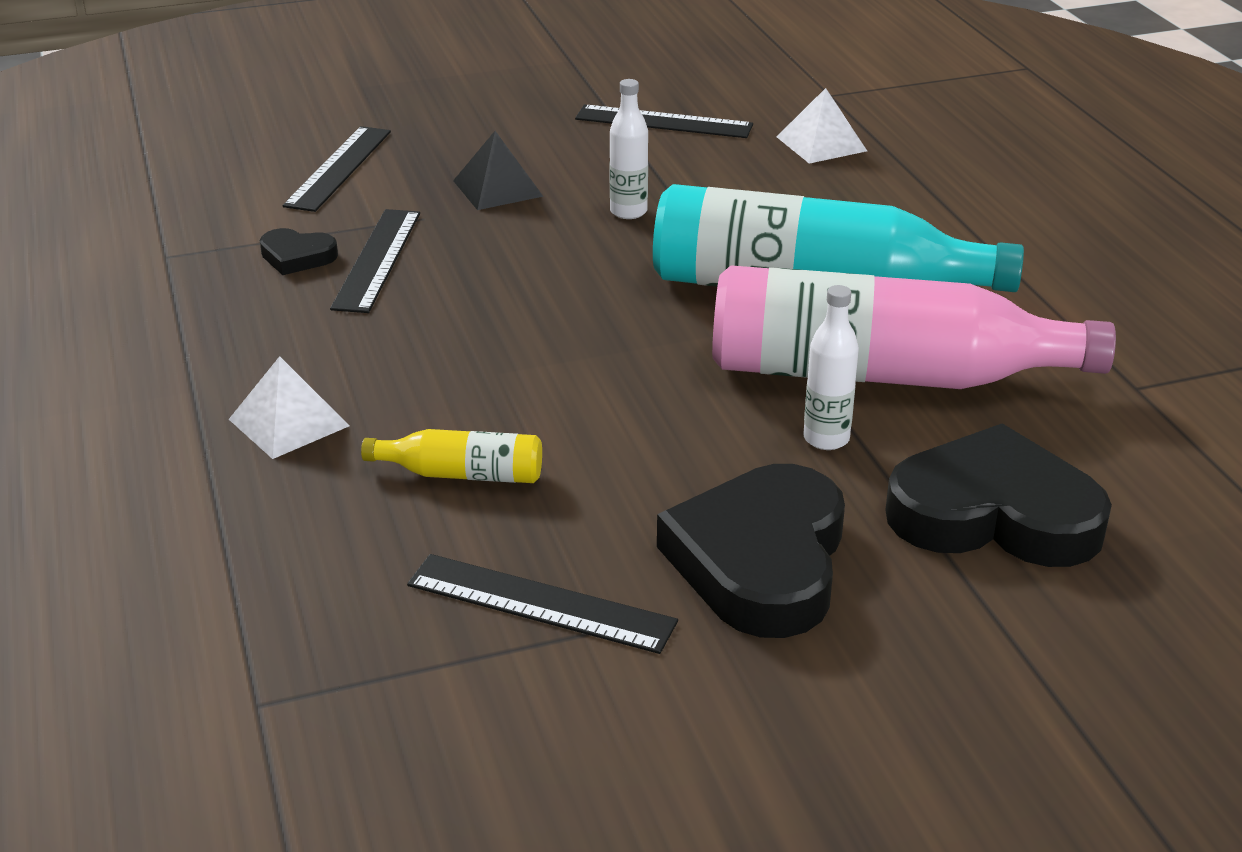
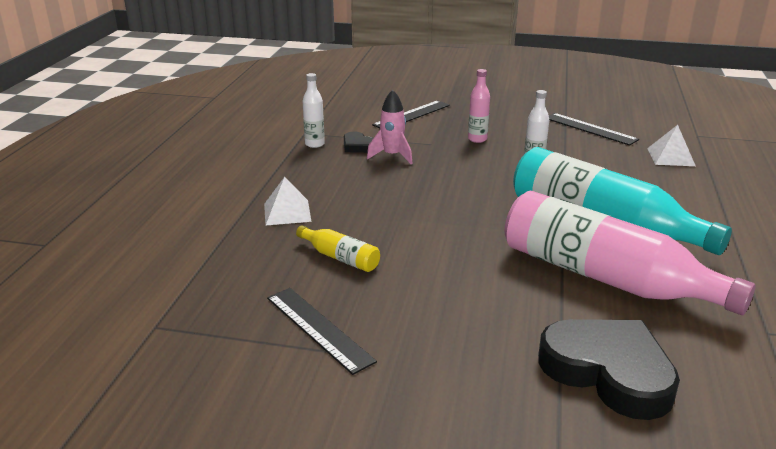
camera: 30 degrees right, 5 degrees down
(377, 259) = (392, 156): black ruler -> pink rocket
(497, 188) = (477, 139): black pyramid -> pink bottle
(760, 561) = (448, 348): black heart -> none
(826, 439) = (542, 299): white bottle -> white bottle (314, 144)

